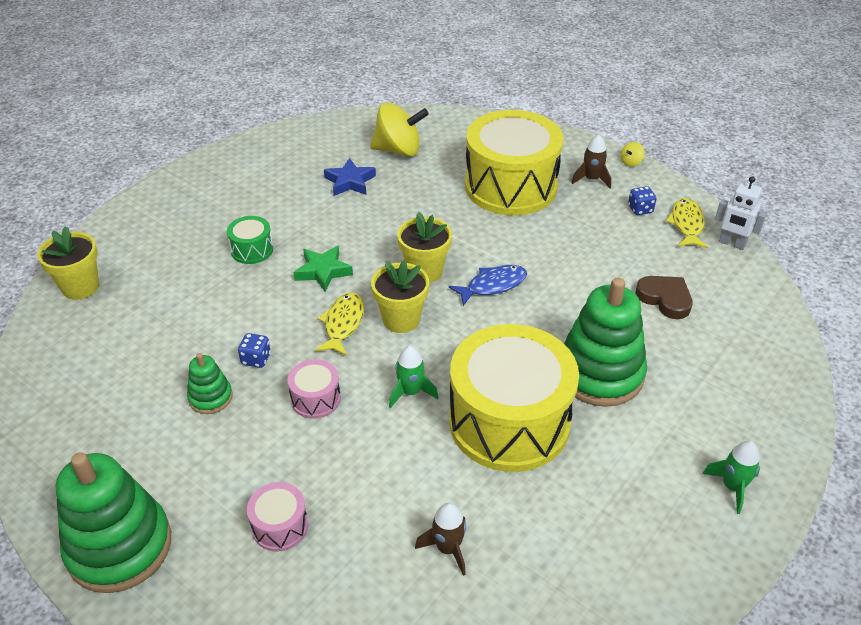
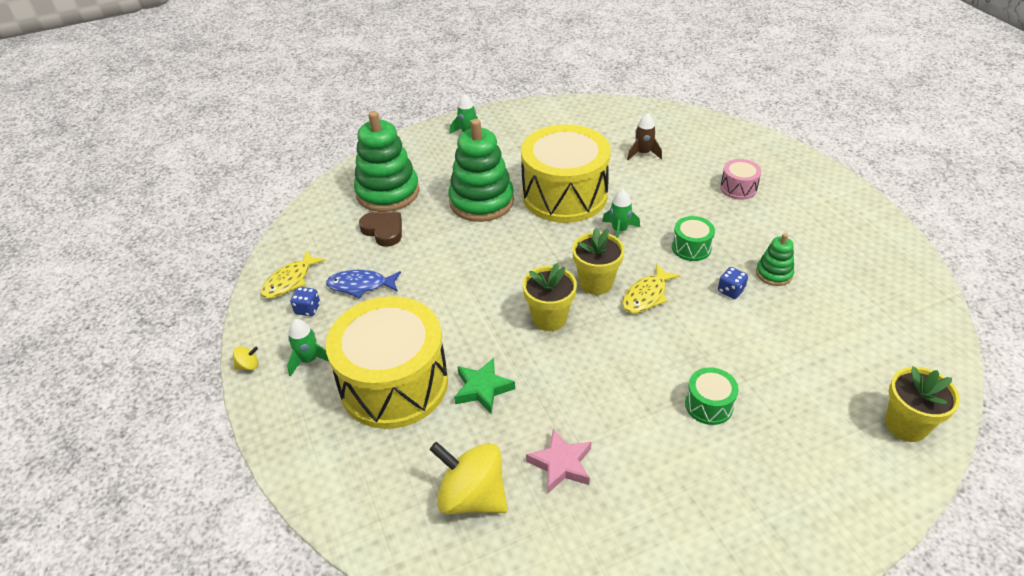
camera: 150 degrees left, 0 degrees up
(119, 546) = (844, 207): green stacking toy -> green stacking toy (387, 192)
(315, 399) = (691, 247): pink drum -> green drum
(323, 271) = (643, 352): green star -> green star (482, 389)
(350, 182) = (561, 464): blue star -> pink star
(493, 285) = (501, 285): blue fish -> blue fish (360, 285)
(591, 179) = (309, 360): brown rocket -> green rocket
(665, 299) = (383, 231): brown heart -> brown heart turned 150 degrees clockwise
(732, 243) = (280, 252): white robot -> none

